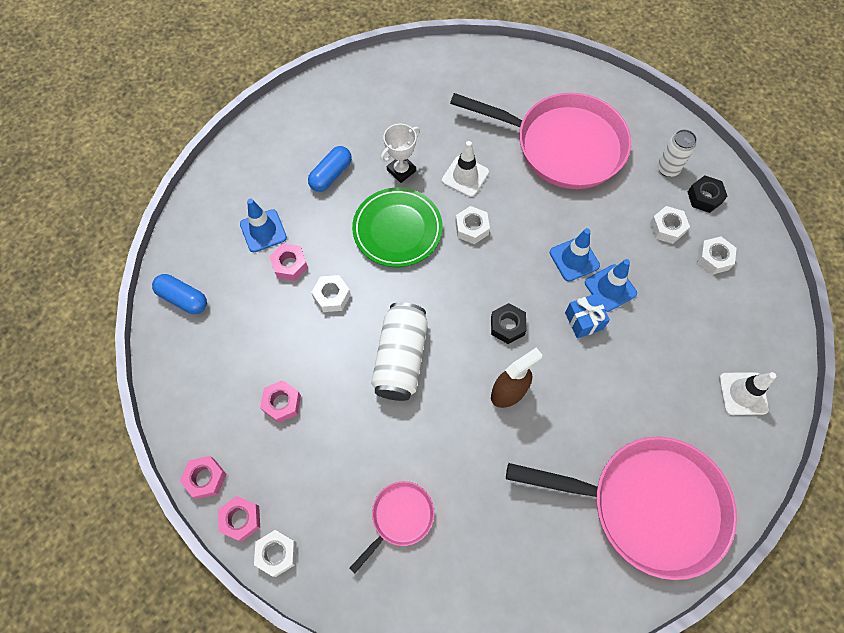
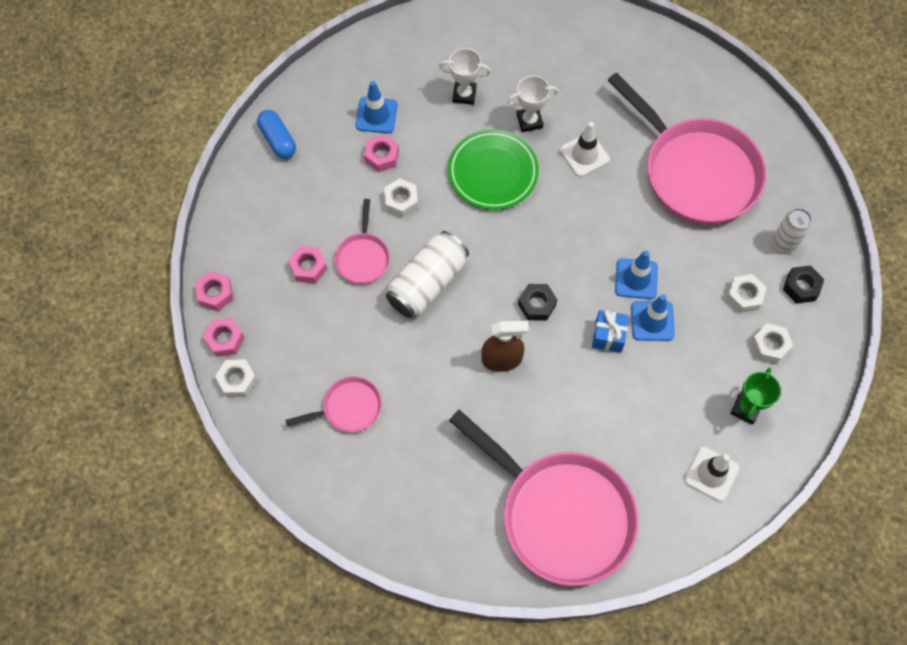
camera: 30 degrees right, 0 degrees up
(327, 366) = (363, 257): none -> pink pan
(331, 175) = (464, 94): blue capsule -> white trophy
(471, 228) = (560, 204): white nut -> none
(731, 321) = (745, 409): none -> green trophy

